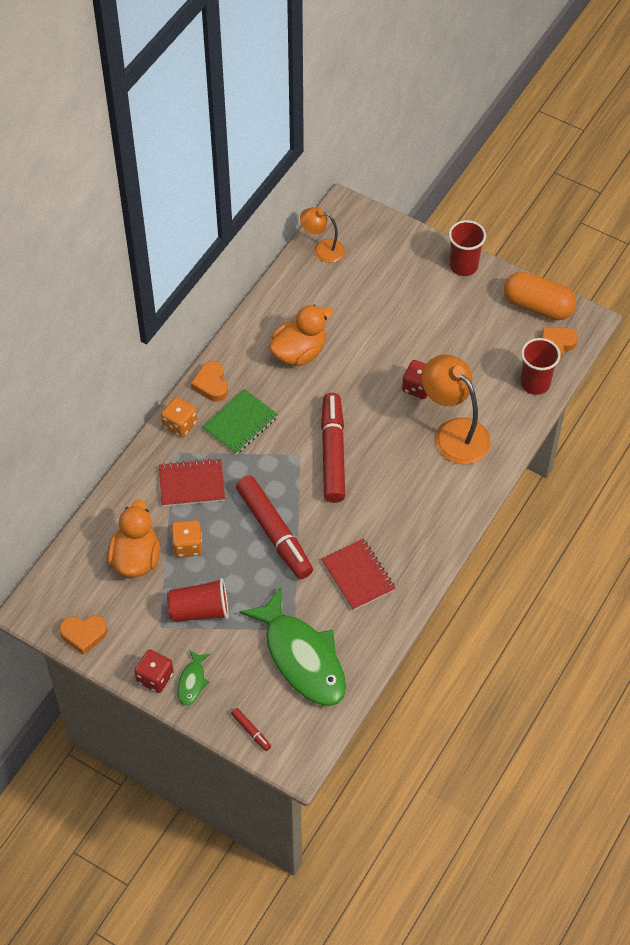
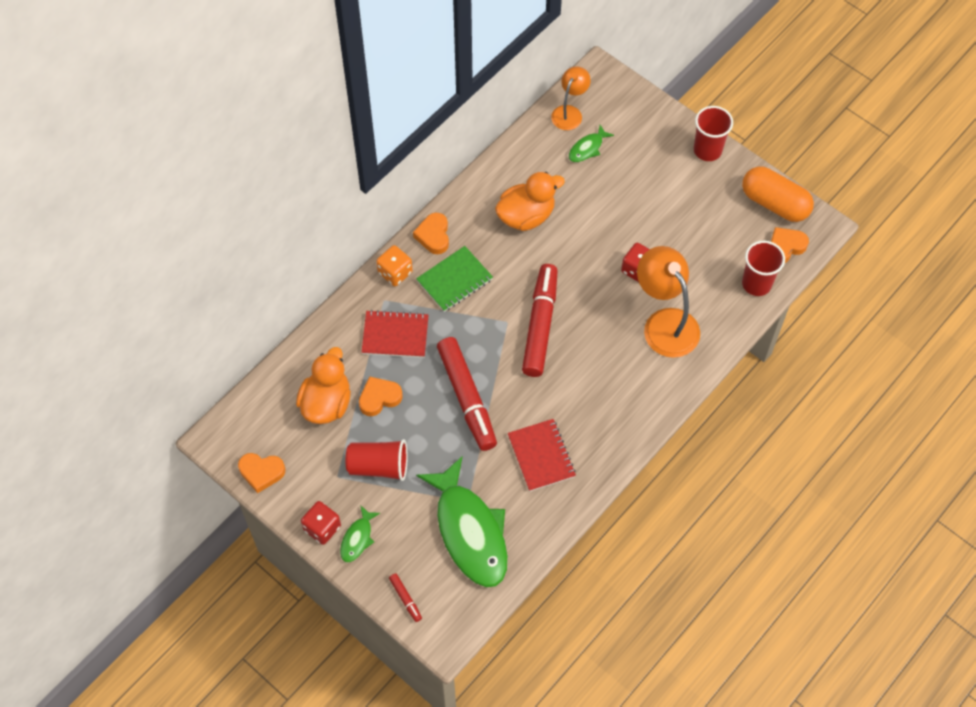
camera: 10 degrees right, 5 degrees up
(187, 546) = (379, 398): orange dice -> orange heart
(322, 249) = (569, 112): orange lamp -> orange lamp turned 90 degrees clockwise
(347, 280) = (587, 148): none -> green fish

